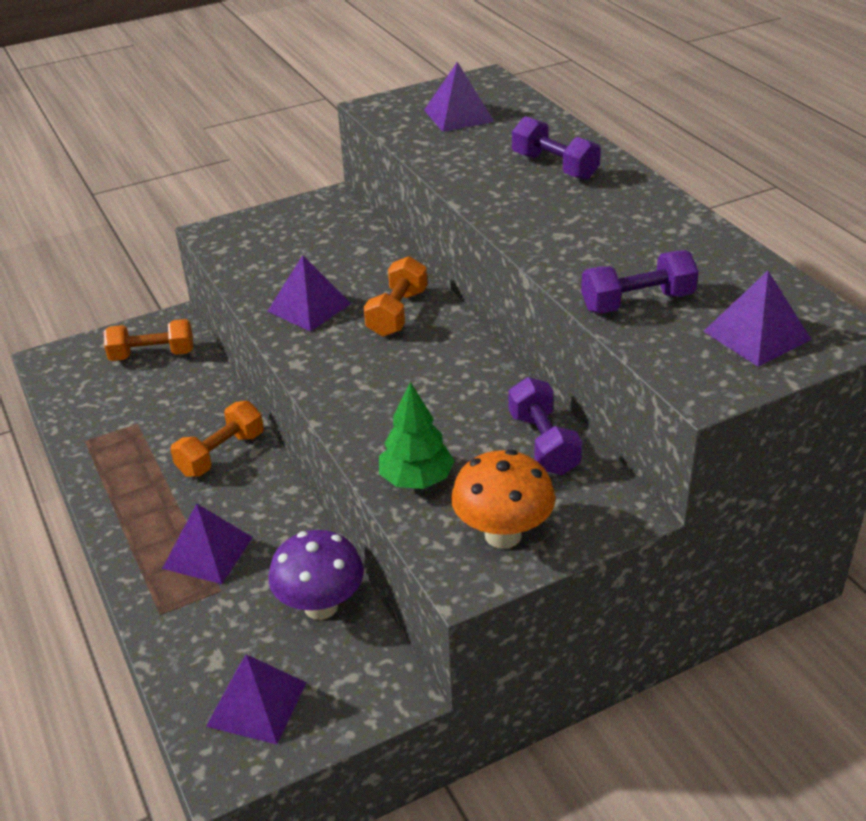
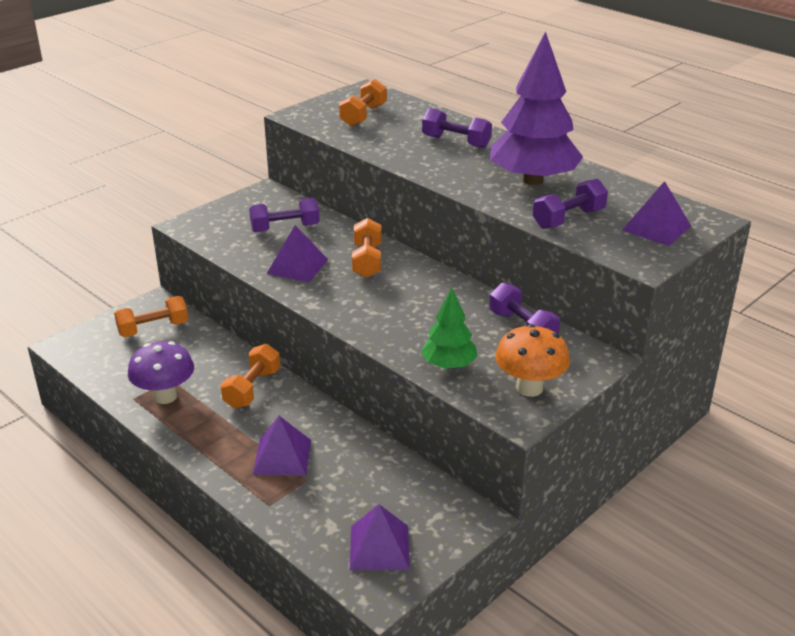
camera: 20 degrees left, 5 degrees down
(321, 606) = (389, 475): purple mushroom -> purple mushroom (165, 396)
(324, 253) = (285, 228): none -> purple dumbbell
(458, 115) = (363, 115): purple pyramid -> orange dumbbell
(623, 236) = (533, 180): none -> purple tree

